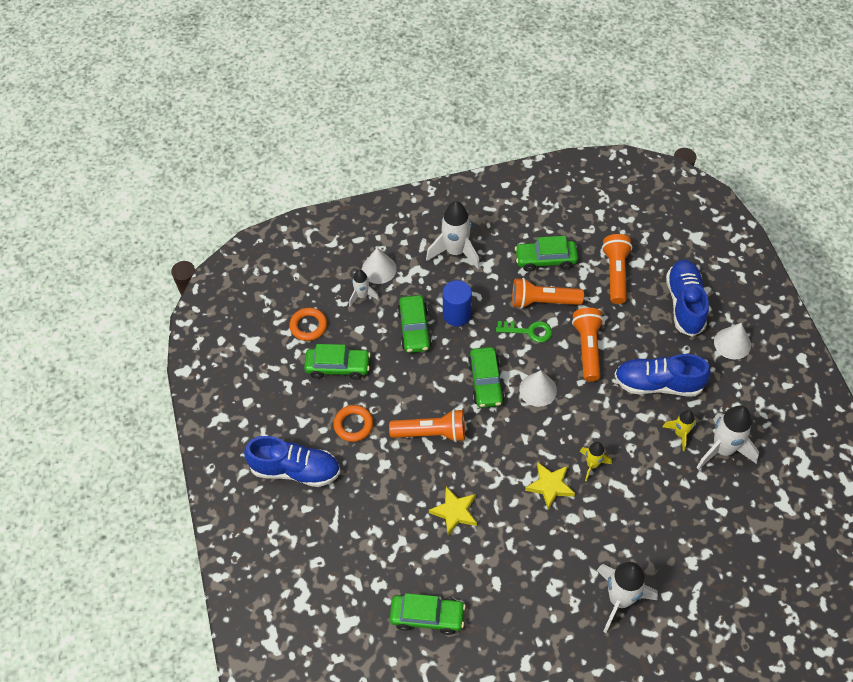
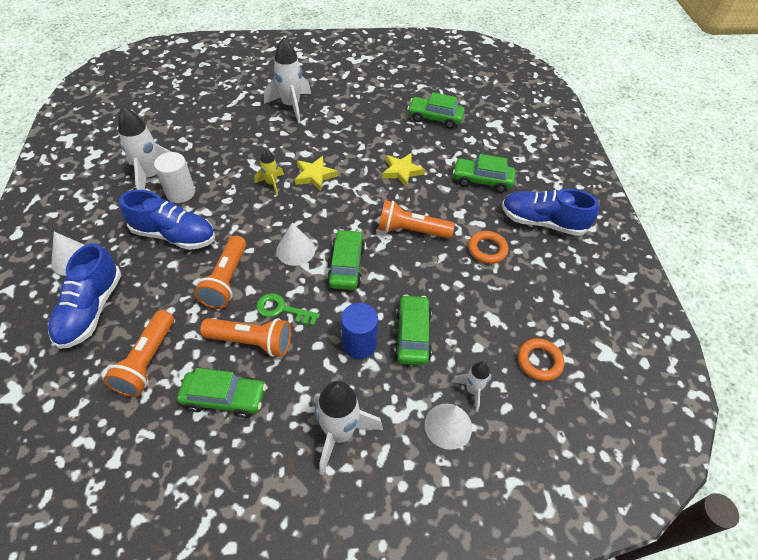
camera: 175 degrees left, 5 degrees down
(338, 367) = (503, 308): green car -> green car (482, 180)
(680, 434) = (180, 193): yellow rocket -> white cylinder

